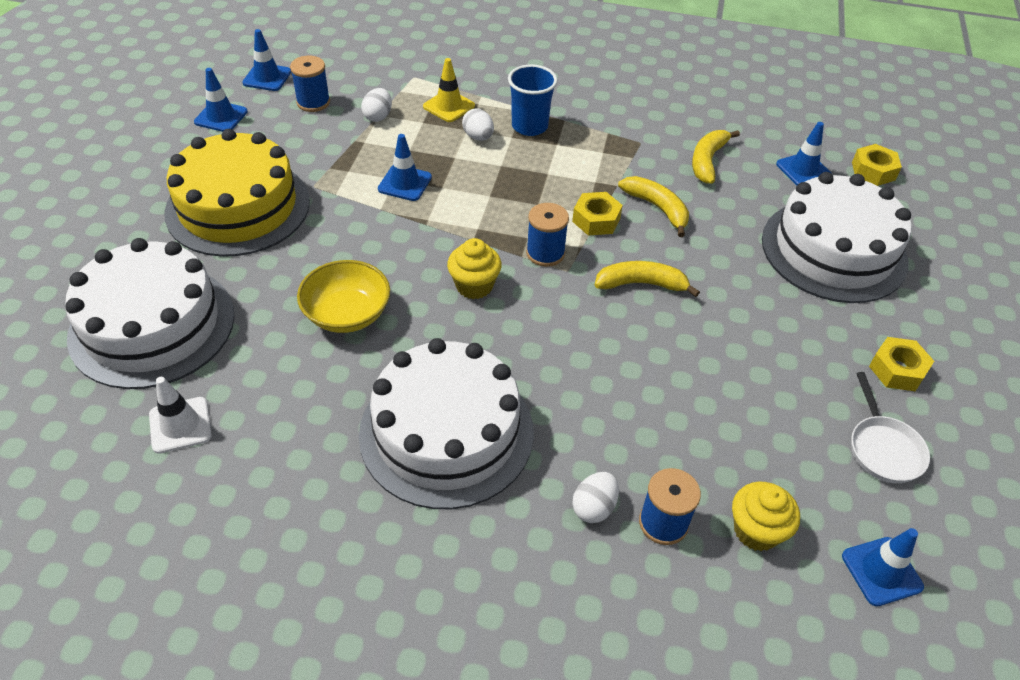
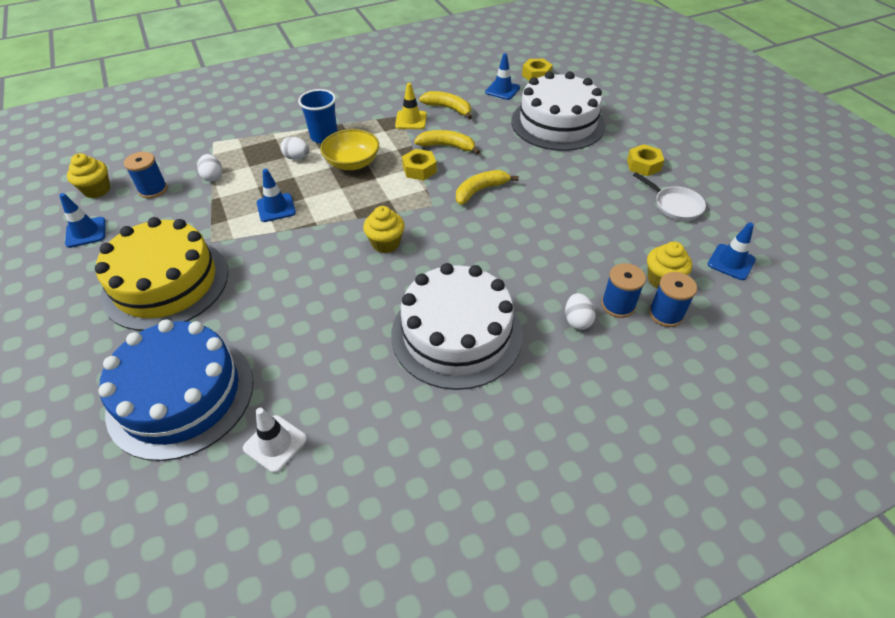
camera: 35 degrees left, 0 degrees up
(152, 325) = (181, 395): white cake -> blue cake
(267, 77) = (97, 190): blue traffic cone -> yellow cupcake
(347, 314) = (321, 305): yellow bowl -> yellow bowl (352, 163)
(449, 106) = (257, 148): yellow traffic cone -> yellow traffic cone (411, 120)
(545, 253) = (409, 202): blue spool -> blue spool (666, 314)
(707, 161) = (448, 108): yellow banana -> yellow banana turned 135 degrees clockwise

